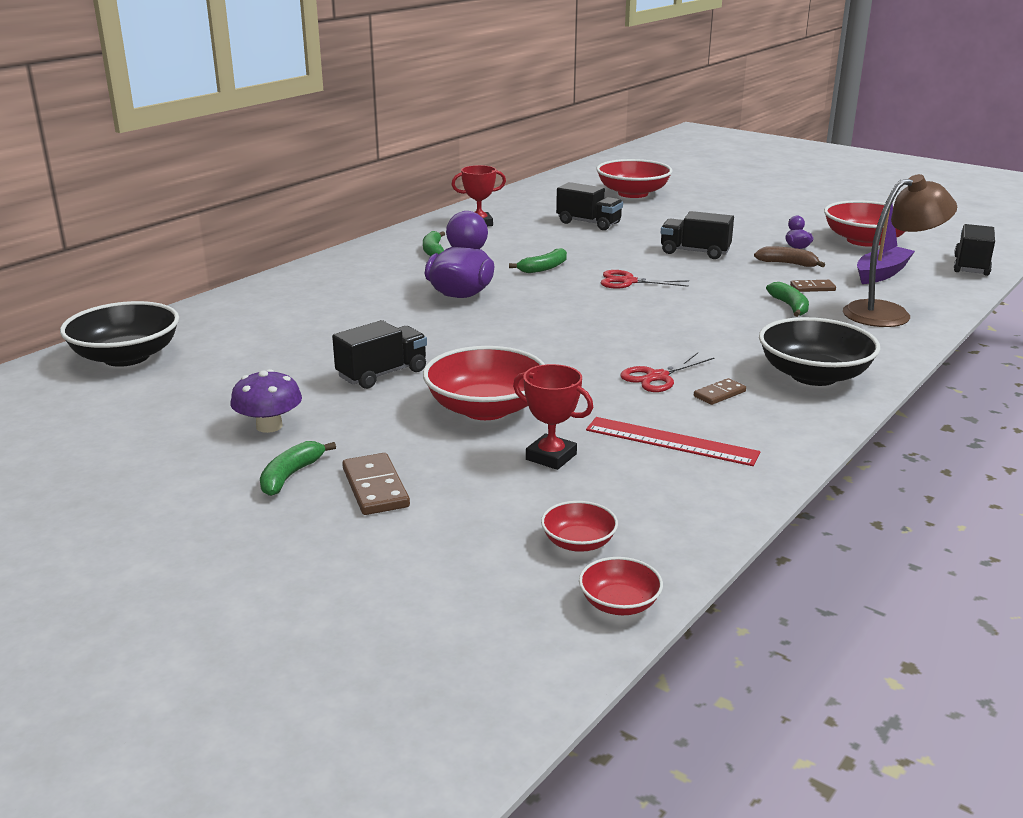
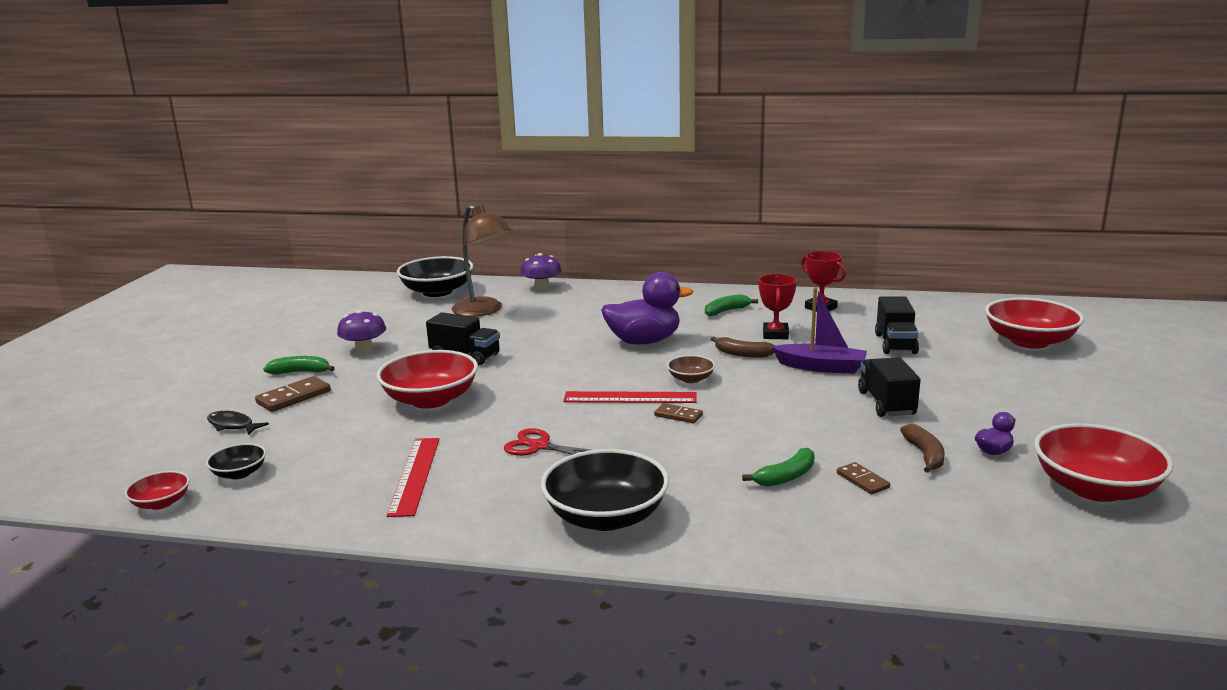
camera: 65 degrees right, 5 degrees down
(222, 304) = (542, 287): none -> purple mushroom
(422, 538) = (232, 425): none -> black fish
(544, 268) = (742, 354): green banana -> brown banana
(551, 457) = (363, 438): red trophy -> red trophy (775, 334)
(575, 295) = (690, 379): none -> brown bowl
(578, 542) = (239, 473): red bowl -> black bowl
(588, 324) = (630, 397): none -> red ruler
(628, 282) = (755, 392): red scissors -> none
(719, 394) = (524, 478): brown domino -> brown domino (678, 415)
(881, 273) = (978, 516): purple boat -> purple boat (821, 367)
(888, 313) = (838, 537): brown lamp -> brown lamp (484, 311)
(971, 266) = (1118, 579): black truck -> none

